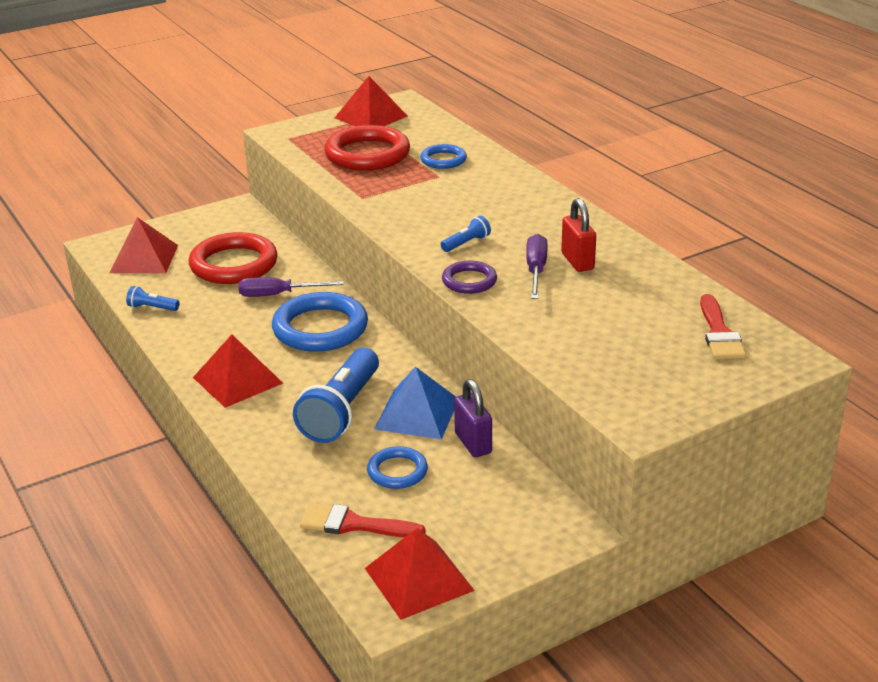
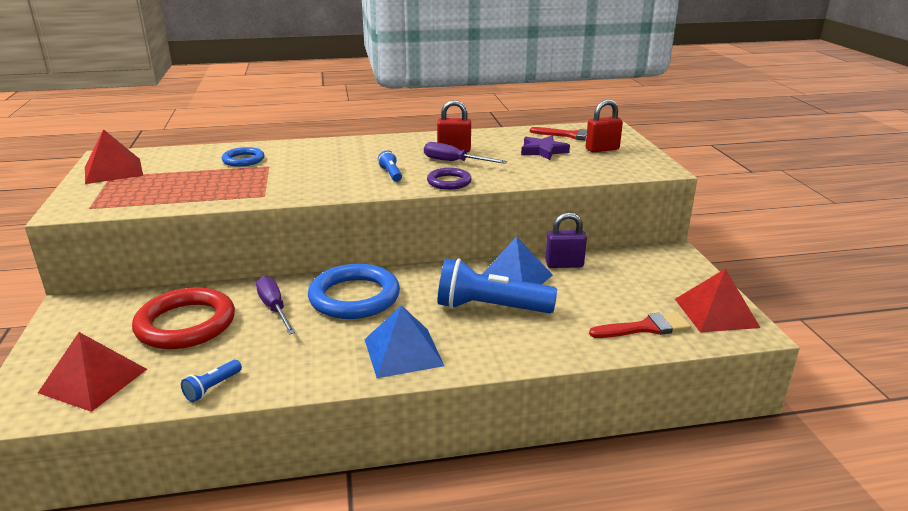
camera: 70 degrees left, 5 degrees down
(238, 380) = (403, 352): red pyramid -> blue pyramid
(278, 295) = (274, 308): purple screwdriver -> purple screwdriver turned 135 degrees clockwise
(342, 411) = (490, 308): blue flashlight -> blue flashlight turned 150 degrees clockwise
(354, 524) = (645, 328): red brush -> red brush turned 135 degrees counterclockwise
(367, 154) = (185, 182): red ring -> none
(397, 471) = (585, 298): blue ring -> none
(630, 322) = (543, 151): none -> purple star
(682, 366) = (602, 149): none -> red padlock

